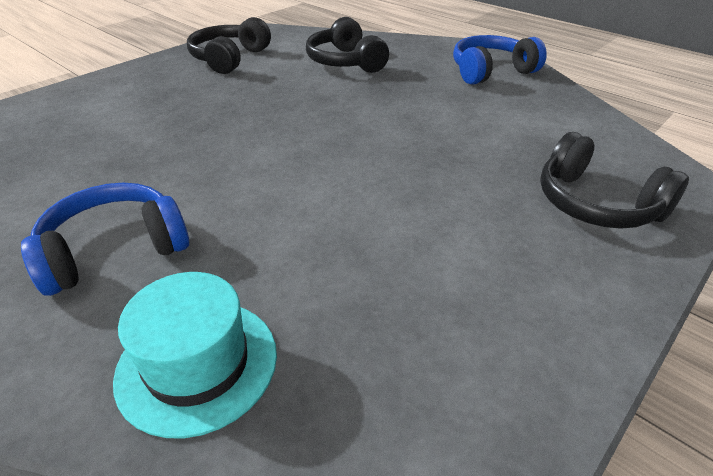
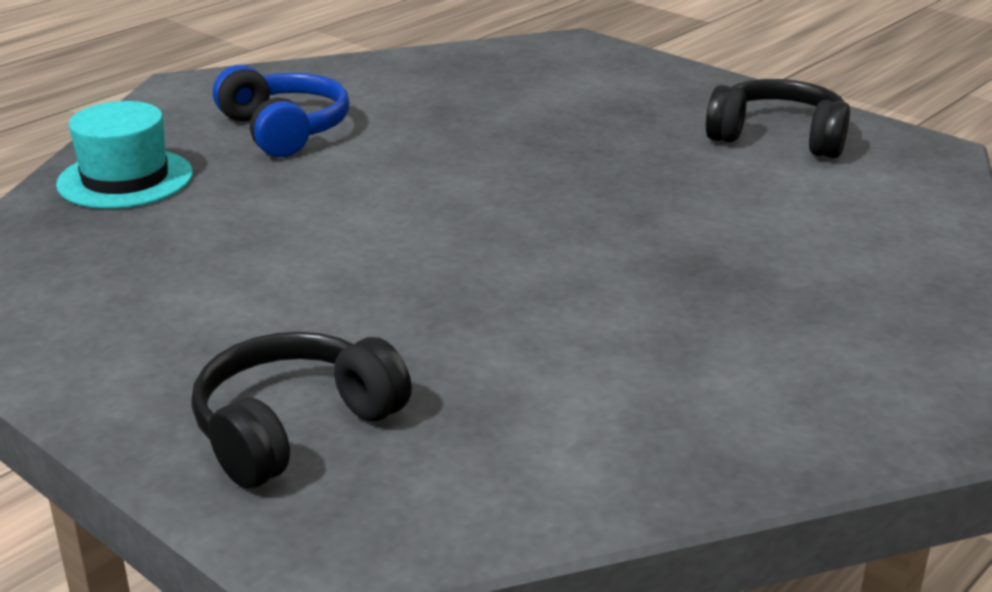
camera: 90 degrees right, 10 degrees down
(345, 62) = (804, 232): black headphones -> none
(491, 71) = (816, 392): blue headphones -> none

